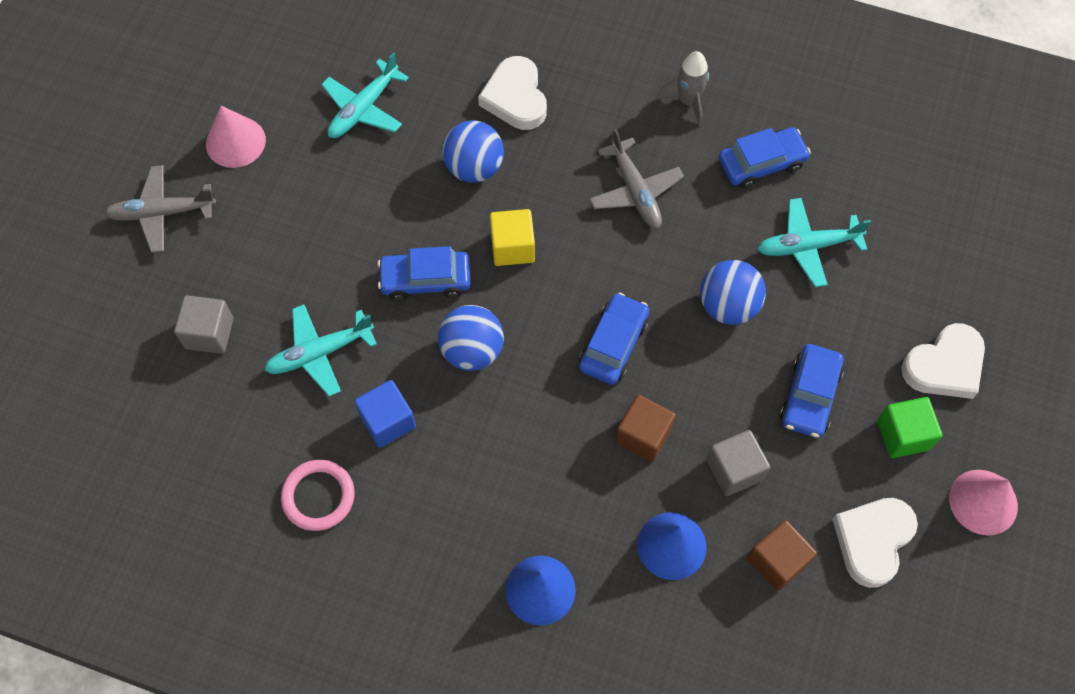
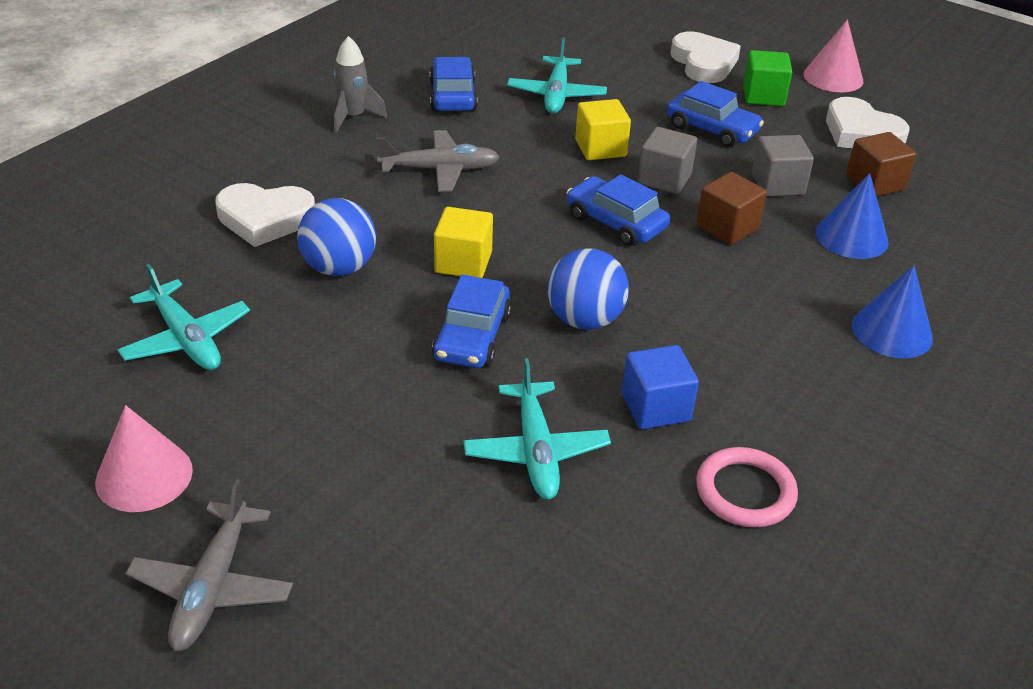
camera: 75 degrees left, 25 degrees down
(209, 333) = (455, 564): grey cube -> grey cube (664, 179)
(728, 306) = (600, 148): blue ball -> yellow cube

